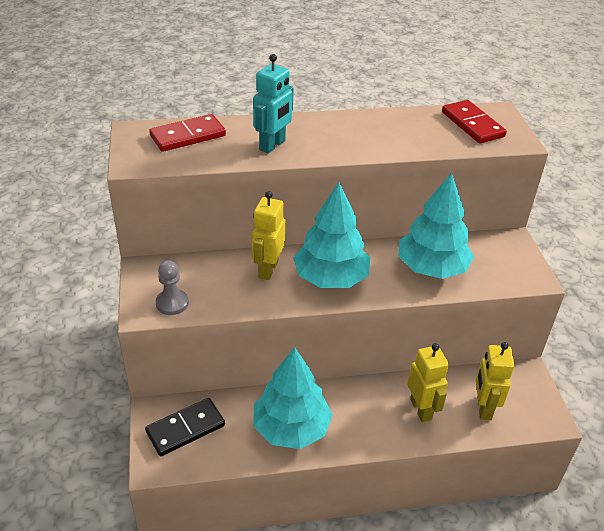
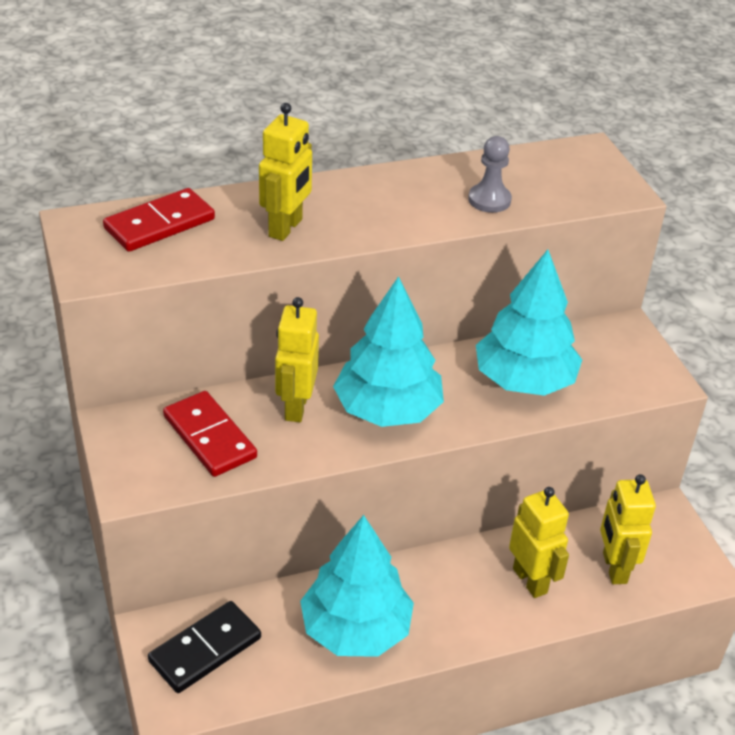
camera: 10 degrees left, 0 degrees up
(172, 303) = (169, 471): grey pawn -> grey pawn (489, 200)
(272, 145) = (286, 228): turquoise robot -> yellow robot
(472, 124) = (557, 172): red domino -> red domino (210, 437)

